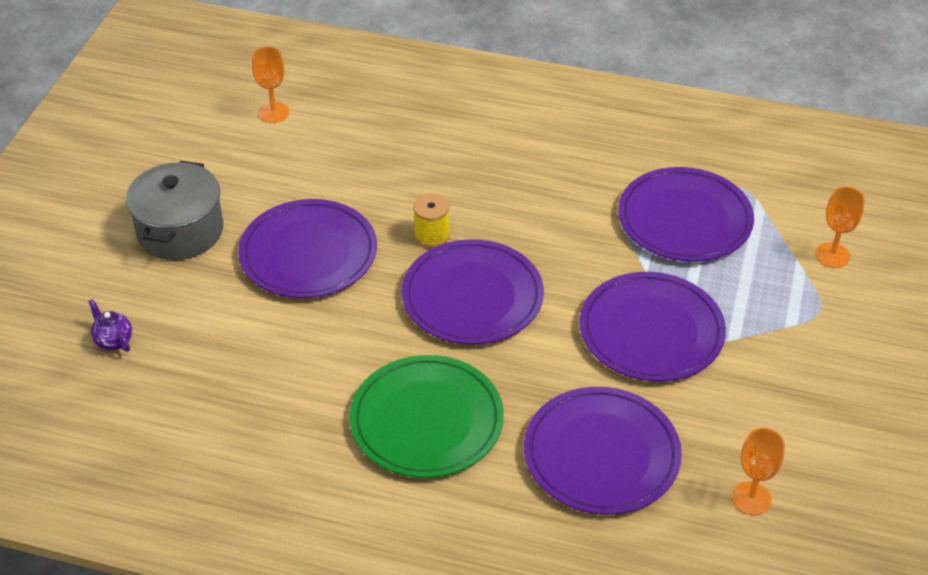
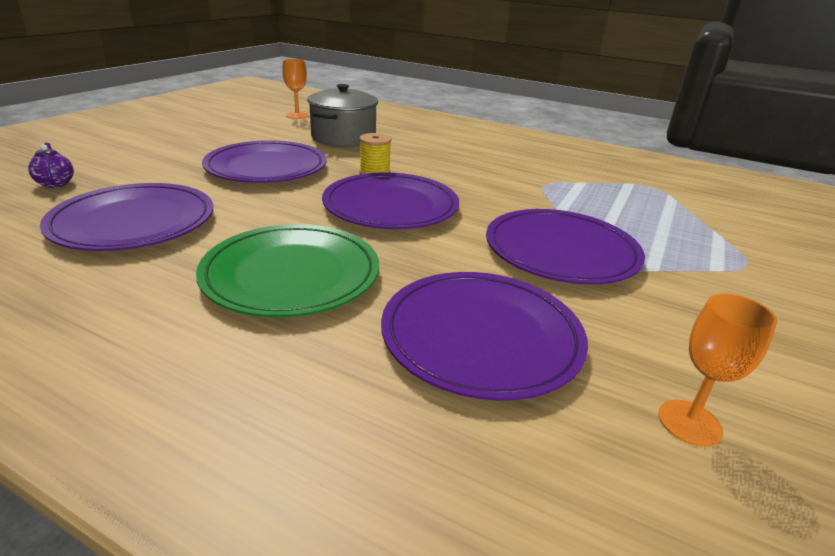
camera: 10 degrees right, 15 degrees down
(180, 231) = (179, 145): grey pot -> grey pot (343, 138)
(684, 219) = (601, 195): purple plate -> purple plate (134, 222)
(832, 255) = (751, 232): orange goblet -> none

